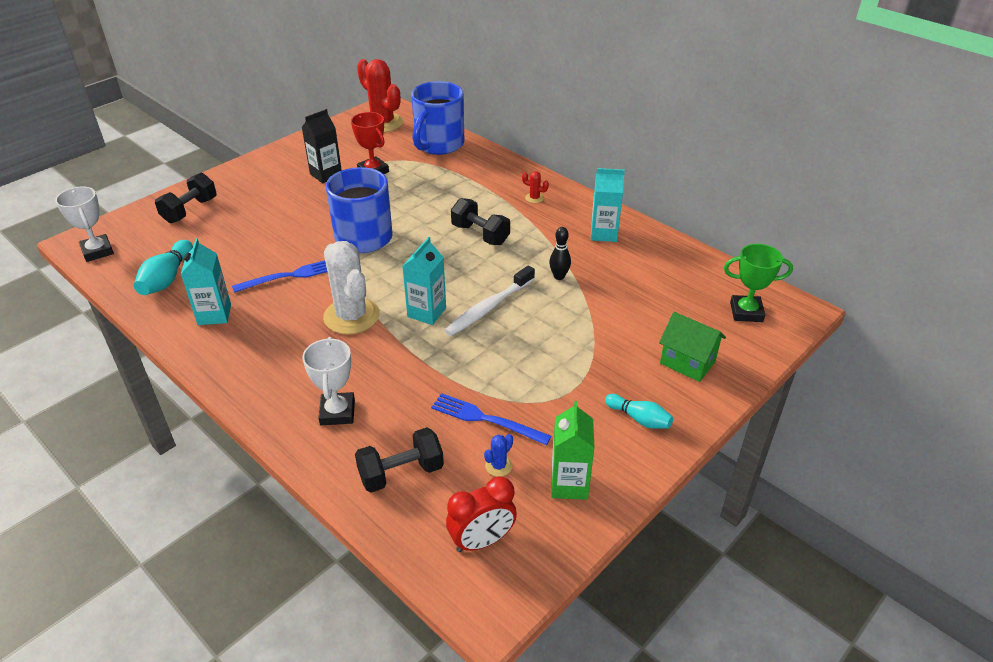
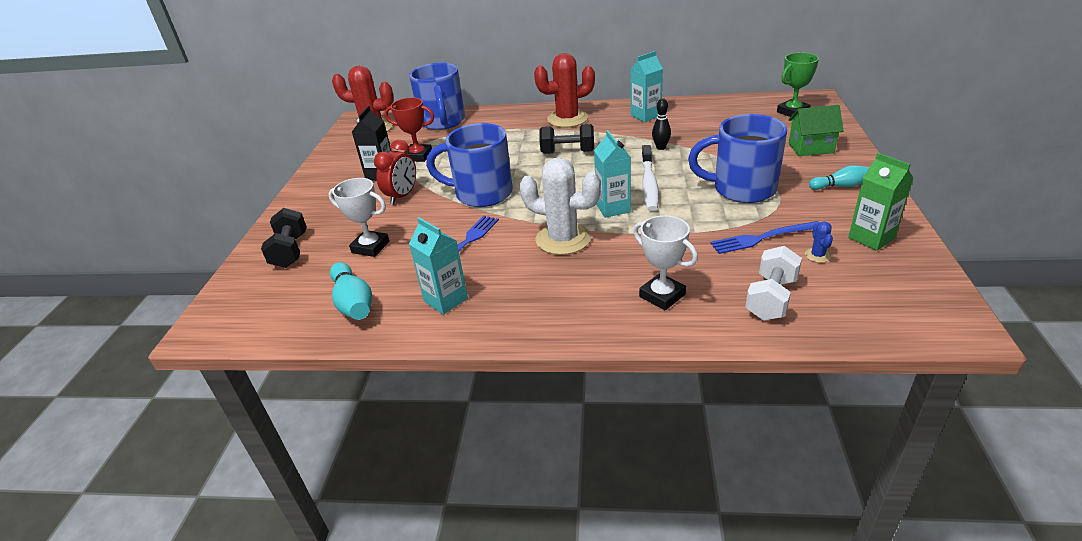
camera: 35 degrees left, 5 degrees down
(97, 251) = (238, 324): white trophy -> white trophy (370, 247)
(401, 473) = (771, 298): black dumbbell -> white dumbbell
(482, 541) = (887, 298): red clock -> red clock (402, 196)
(534, 198) = (567, 119): red cactus -> red cactus, size x2.47
(551, 362) = (741, 189): none -> blue mug

